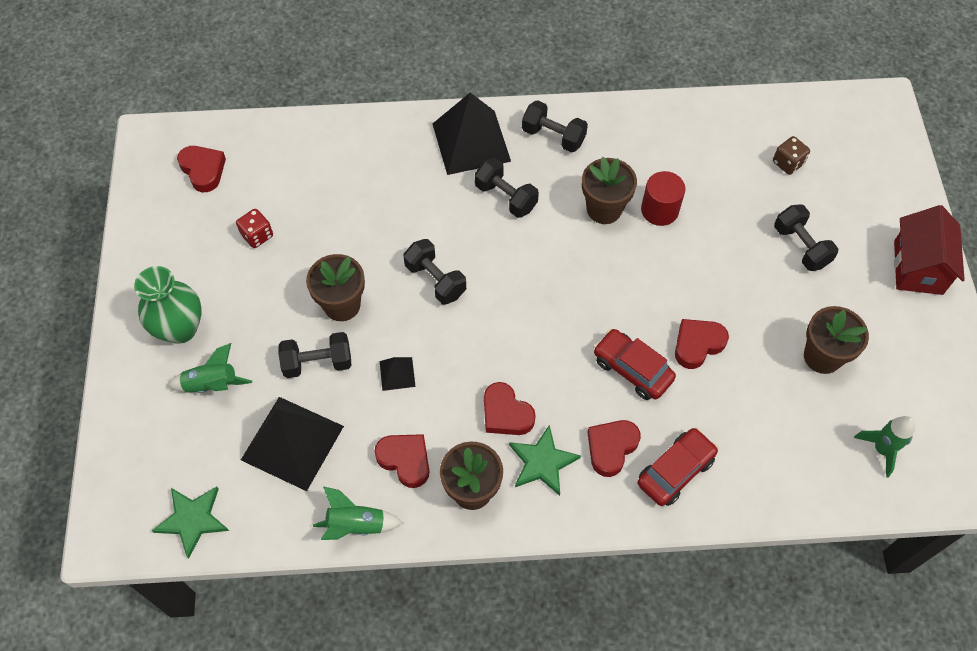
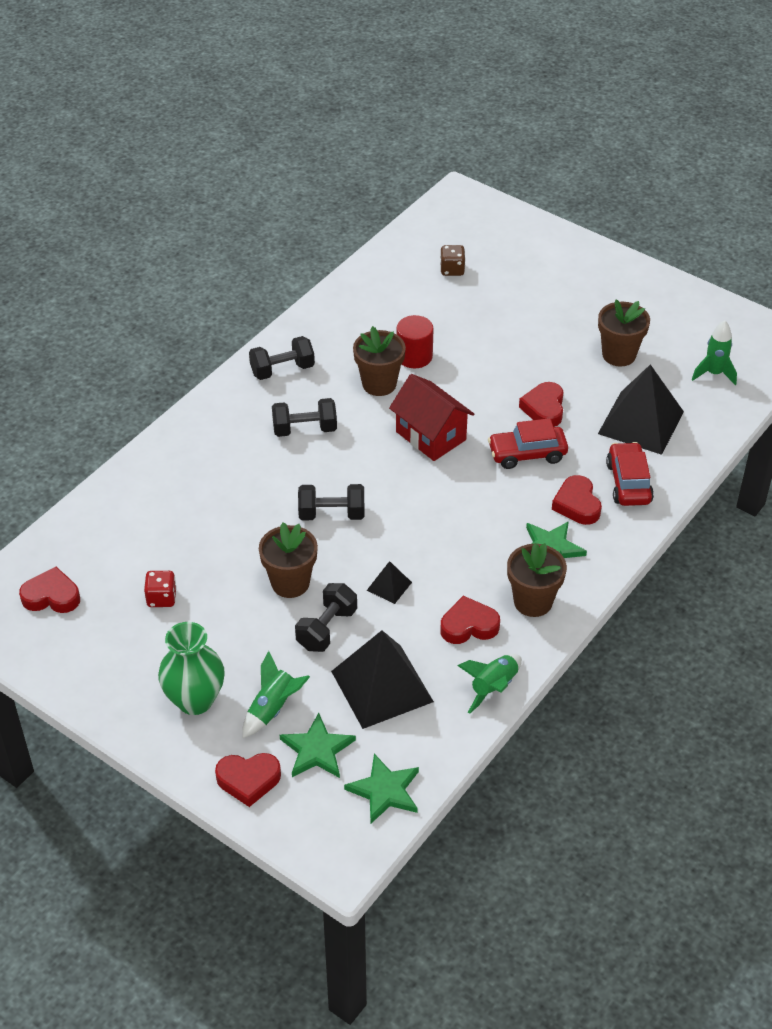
camera: 50 degrees left, 15 degrees down
(196, 443) = (317, 750): none -> green star
(471, 142) = (230, 417): black pyramid -> black pyramid (640, 422)
(506, 413) = (490, 544): red heart -> red heart (248, 780)
(801, 246) = (525, 308): black dumbbell -> none
(918, 267) = (602, 267): red house -> red house (430, 436)

